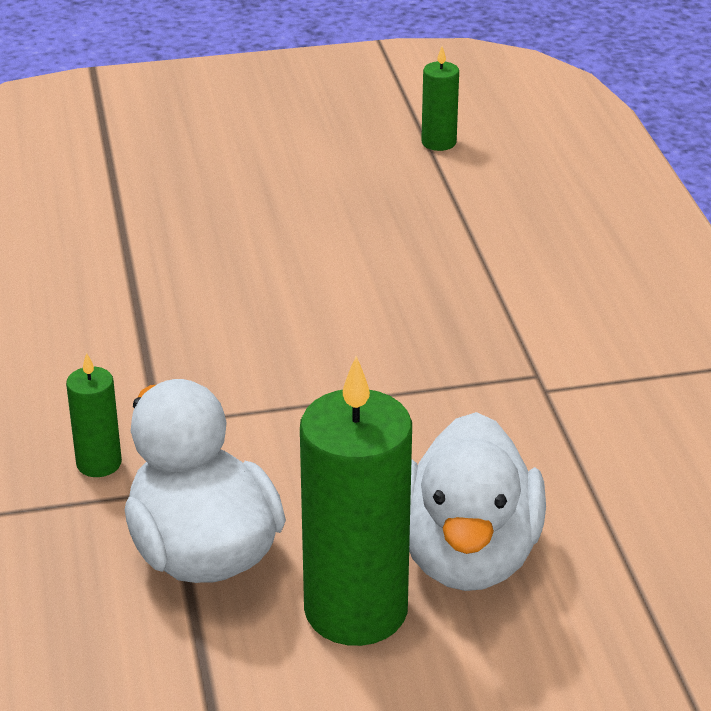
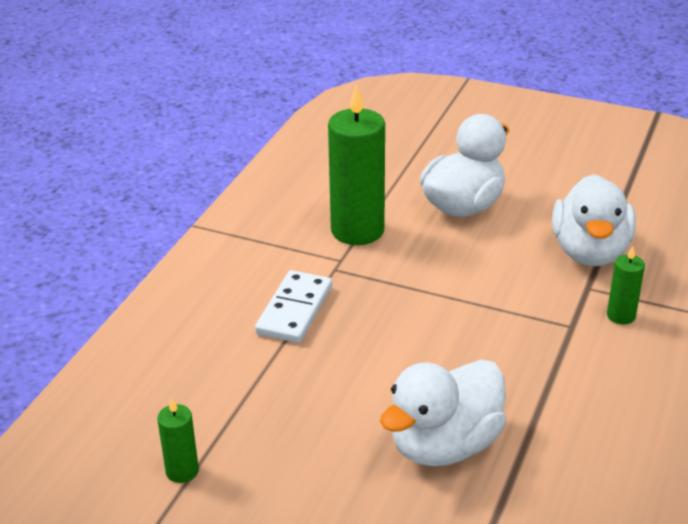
camera: 145 degrees left, 0 degrees up
(214, 244) = (444, 445): none -> white duck
(356, 610) = (534, 205): green candle -> green candle (357, 230)
(520, 305) = (294, 310): none -> white domino

